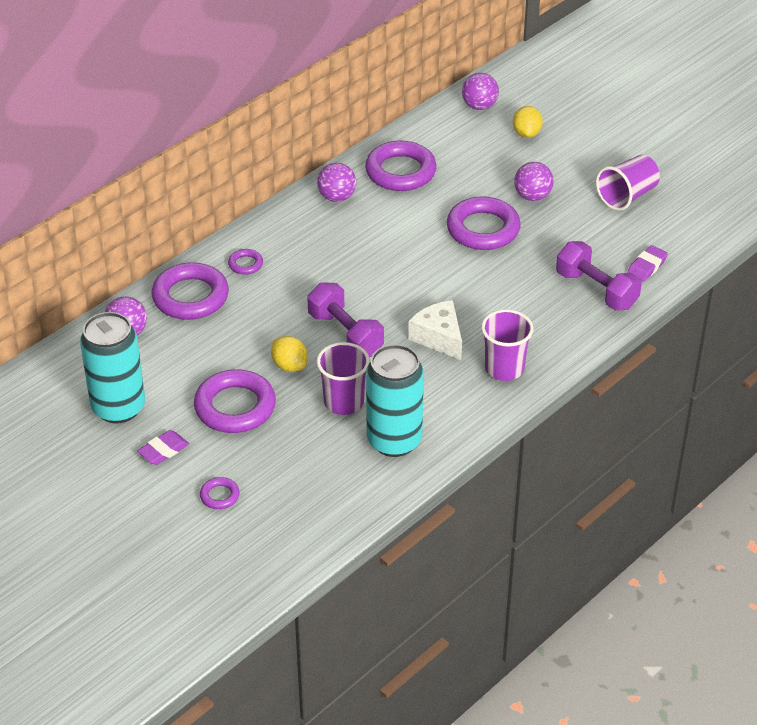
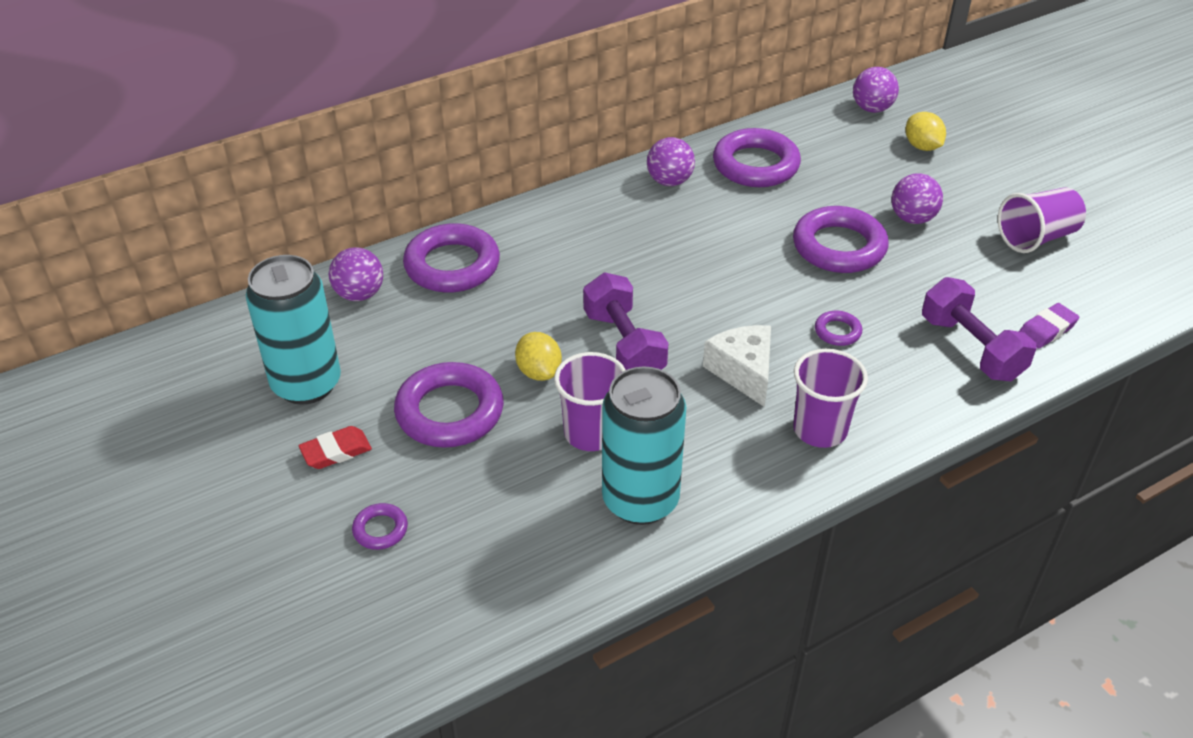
camera: 15 degrees right, 0 degrees up
(163, 450) = (336, 451): purple eraser -> red eraser
(245, 264) = (532, 239): purple ring -> purple ring (837, 331)
(526, 133) = (922, 146): yellow lemon -> yellow lemon turned 45 degrees counterclockwise

